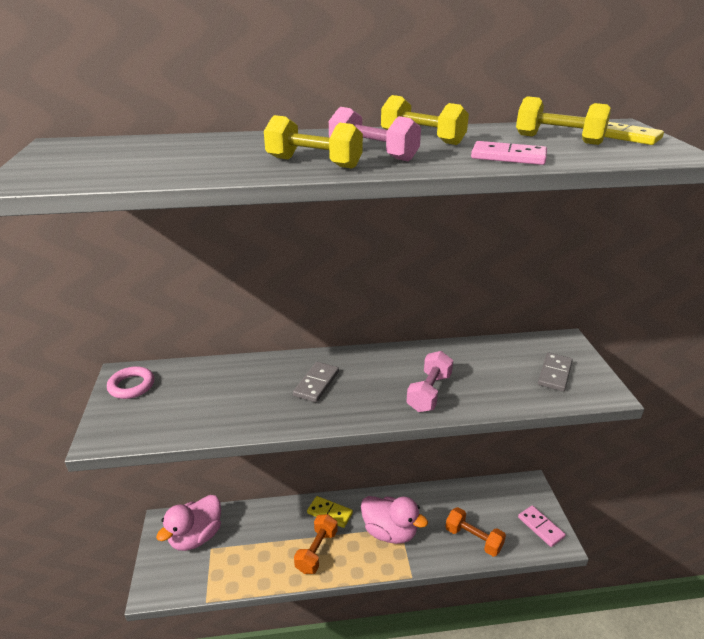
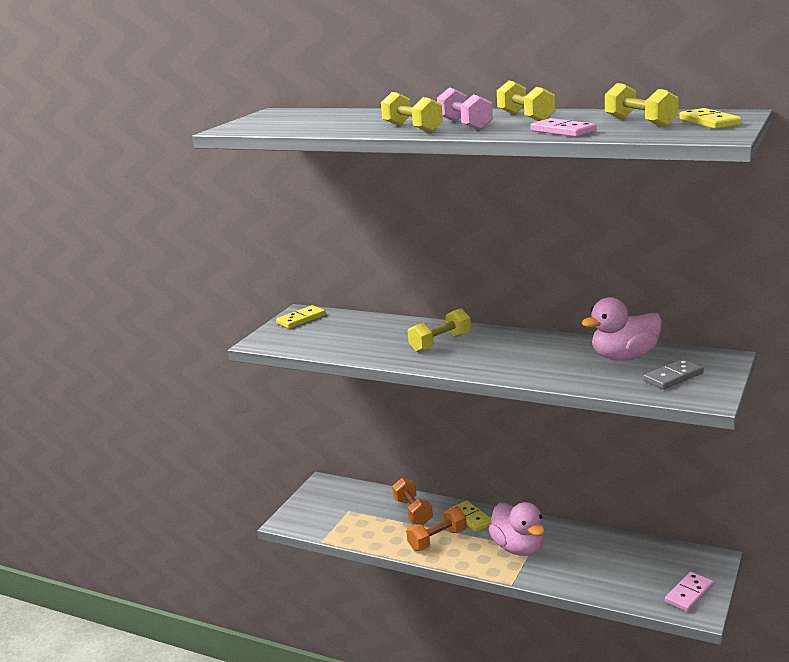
camera: 35 degrees right, 10 degrees down
(131, 386) = (301, 319): pink ring -> yellow domino
(196, 536) = (342, 499): pink duck -> pink duck (624, 357)
(316, 384) = (440, 343): grey domino -> yellow dumbbell
(429, 392) = (530, 366): pink dumbbell -> none
(473, 539) = (601, 579): orange dumbbell -> orange dumbbell (413, 512)
(540, 527) = (689, 594): pink domino -> pink domino turned 45 degrees clockwise

